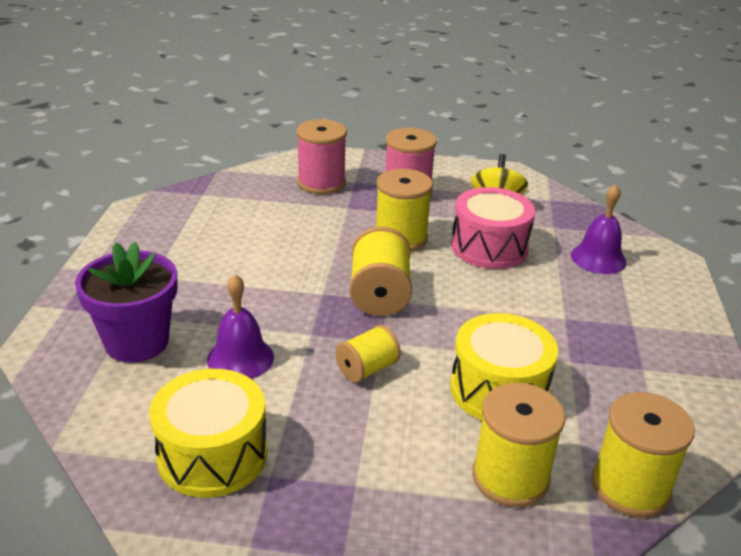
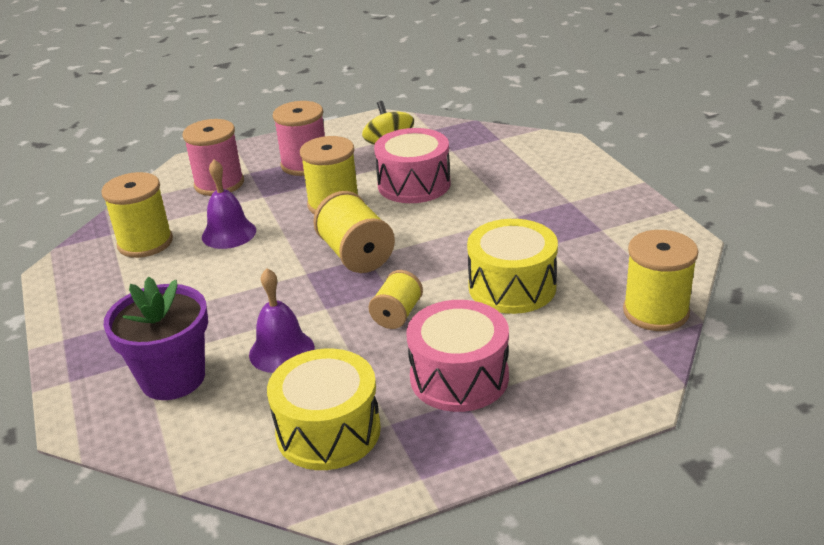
camera: 25 degrees left, 0 degrees up
(370, 460) = (459, 377): none -> pink drum
(510, 477) = (571, 342): yellow spool -> yellow spool (145, 243)
(598, 258) = (506, 162): purple bell -> purple bell (229, 233)

